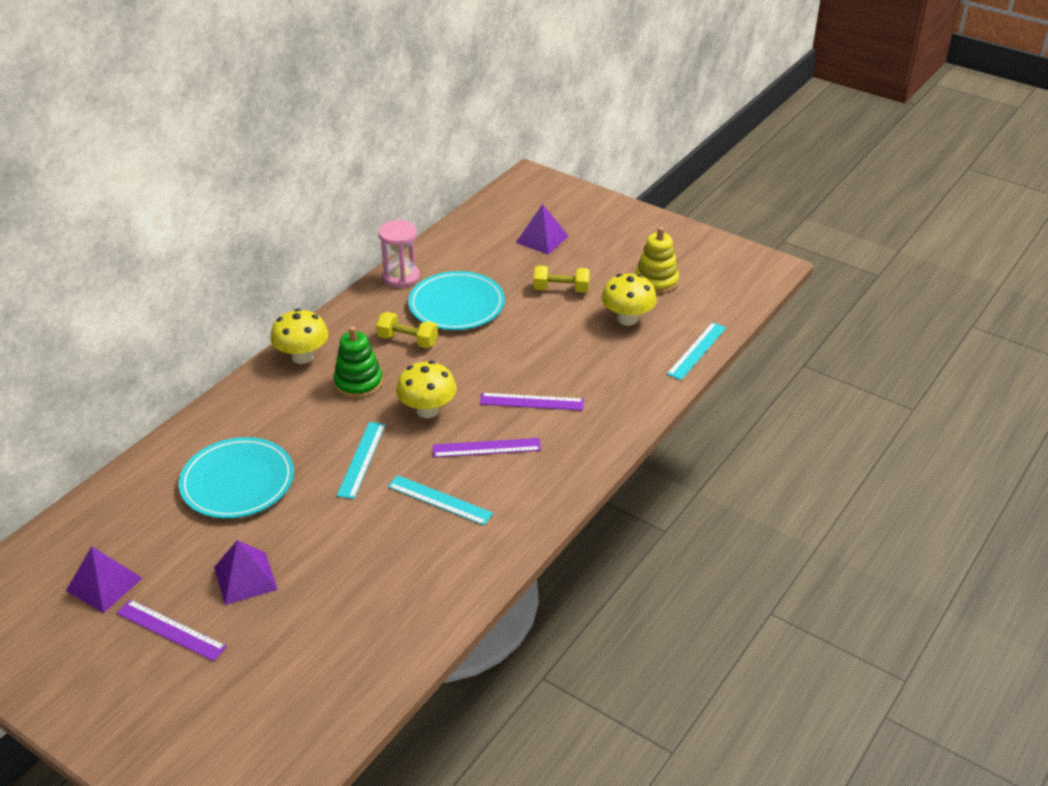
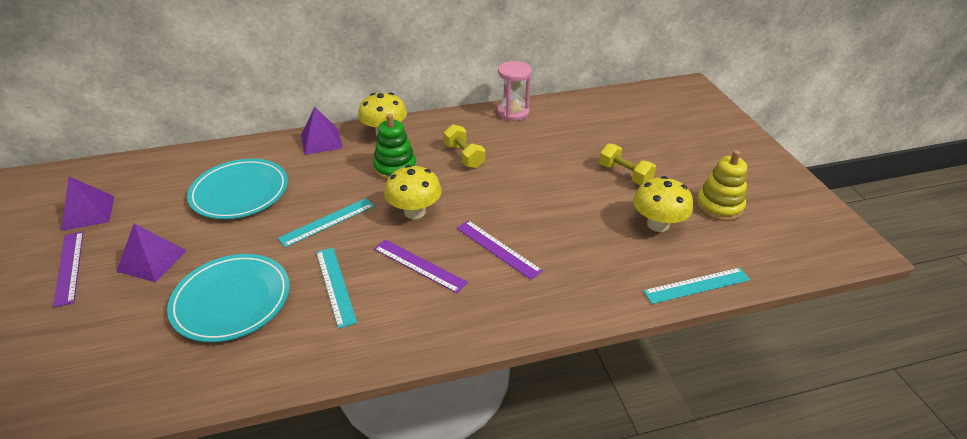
camera: 40 degrees right, 0 degrees up
(456, 305) = (529, 148): turquoise plate -> turquoise plate (231, 300)
(542, 239) = (651, 131): purple pyramid -> purple pyramid (321, 141)

